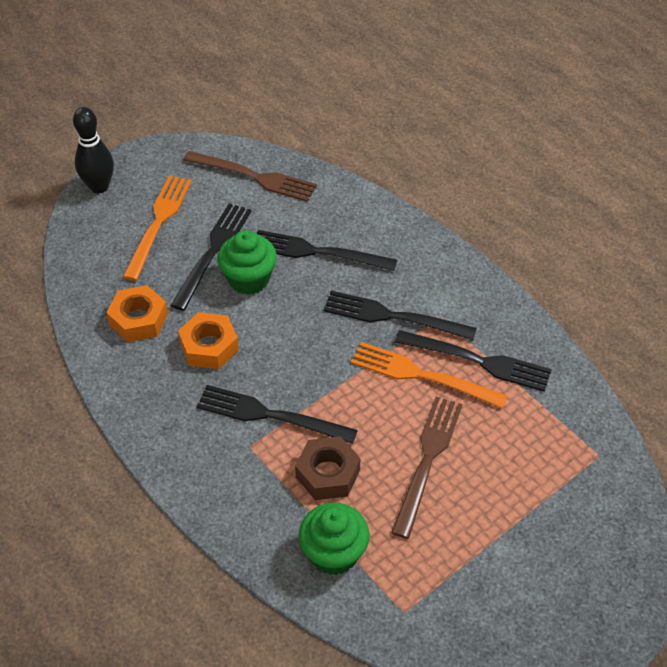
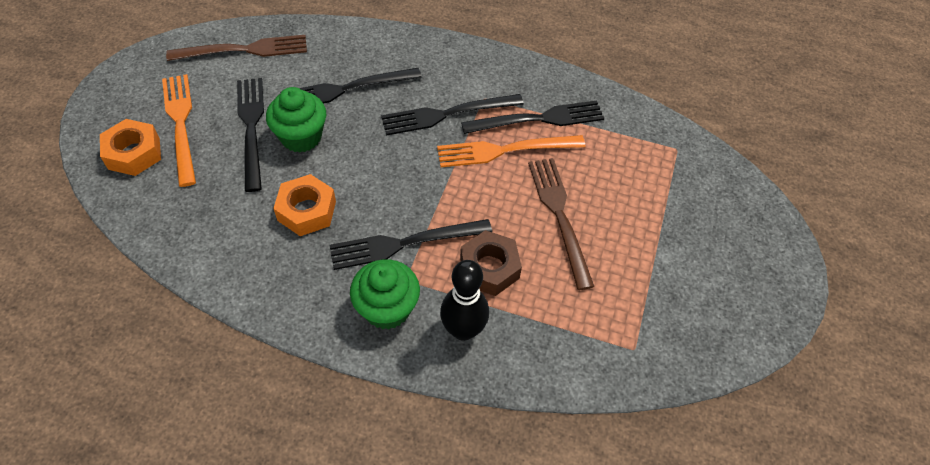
camera: 35 degrees left, 5 degrees up
(99, 186) = (97, 115): black bowling pin -> black bowling pin (463, 330)
(138, 319) = (222, 217): orange nut -> orange nut (134, 153)
(334, 553) = (544, 333): green cupcake -> green cupcake (387, 308)

